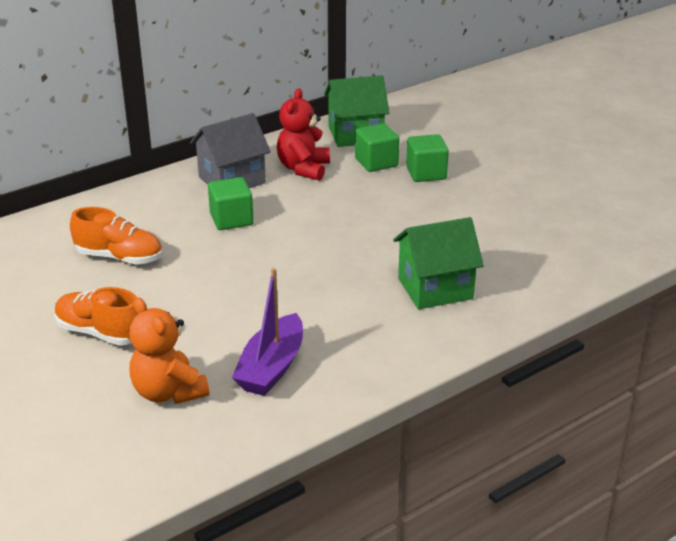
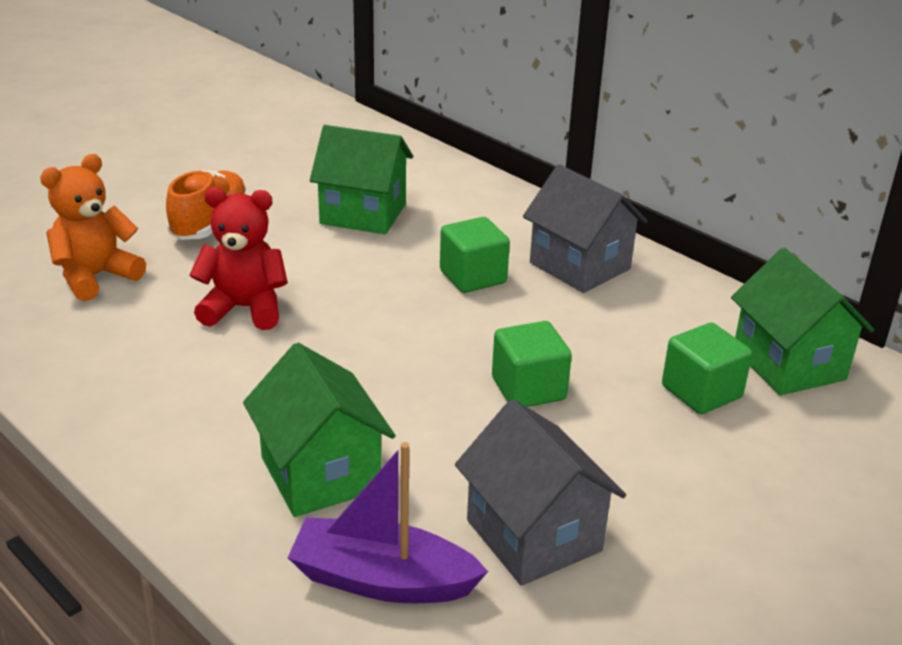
camera: 80 degrees right, 0 degrees up
(120, 257) = (363, 214): orange shoe -> green house
(271, 367) = (132, 340): purple boat -> purple boat (382, 580)
(303, 169) = (642, 322): red teddy bear -> red teddy bear (244, 309)
(426, 173) = (692, 450): green cube -> green cube (528, 389)
(489, 226) = (533, 535): none -> grey house

